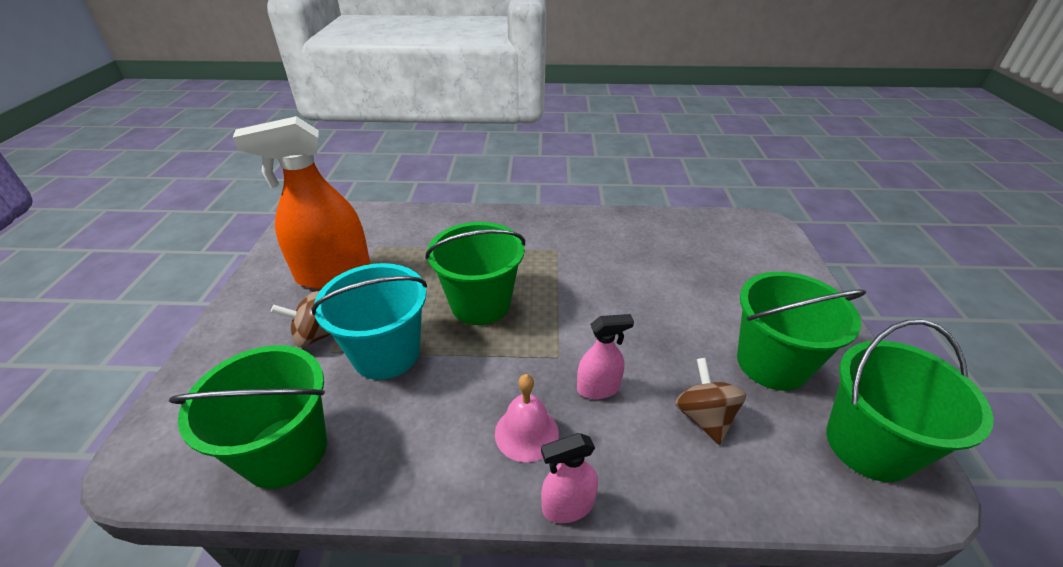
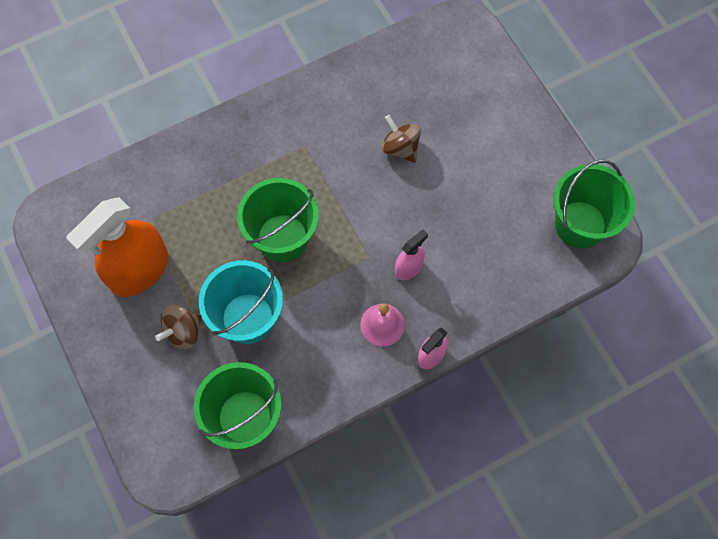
camera: 30 degrees left, 30 degrees up
(704, 417) = (482, 255): brown spinning top -> brown spinning top (400, 148)
(772, 363) = (510, 187): green bucket -> none

